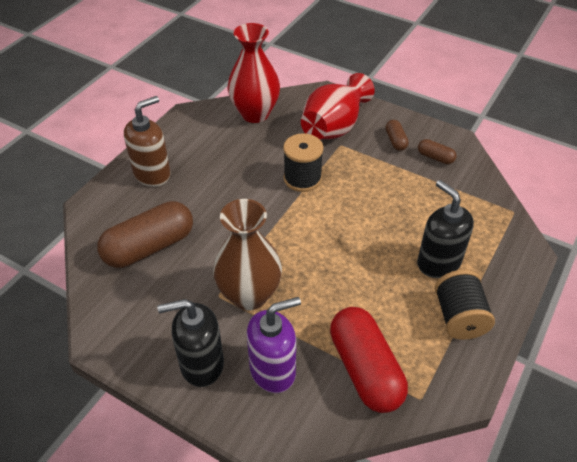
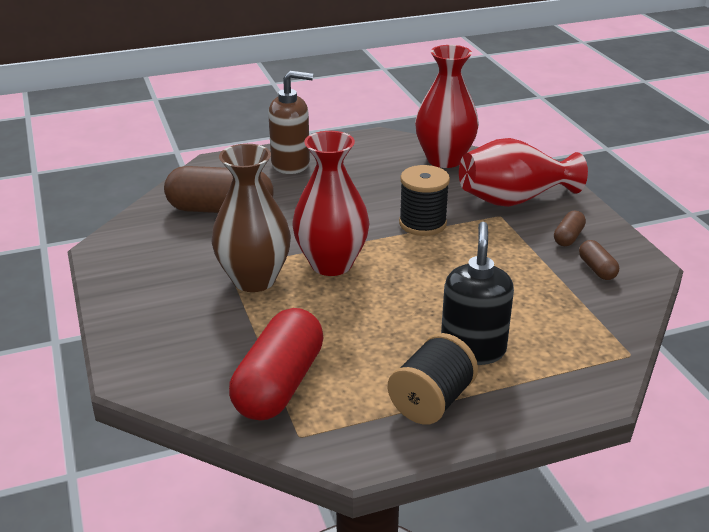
camera: 40 degrees right, 15 degrees down
(201, 364) = (151, 302): black soap dispenser -> none
(273, 370) = (200, 338): purple soap dispenser -> none
(284, 248) = (331, 264): none -> red vase

